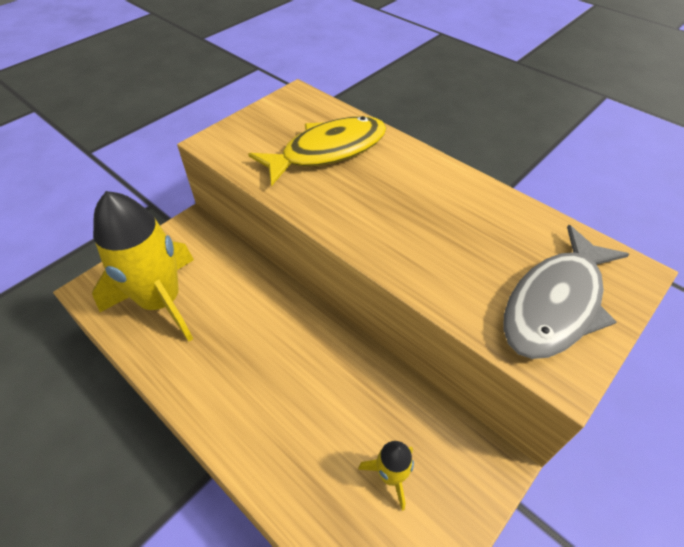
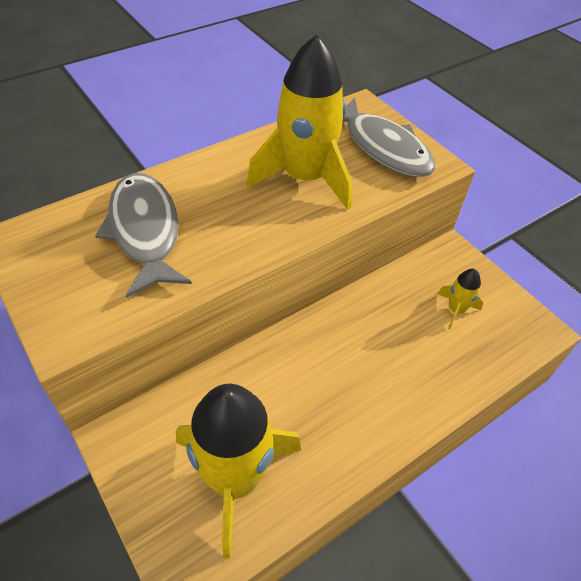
camera: 80 degrees left, 0 degrees up
(327, 151) = (145, 231): yellow fish -> grey fish
(451, 238) = (304, 178): none -> yellow rocket

